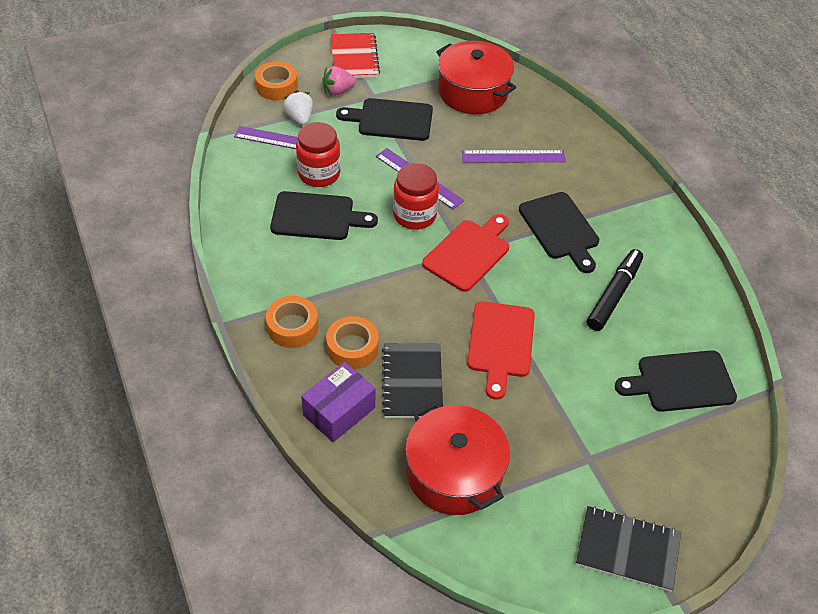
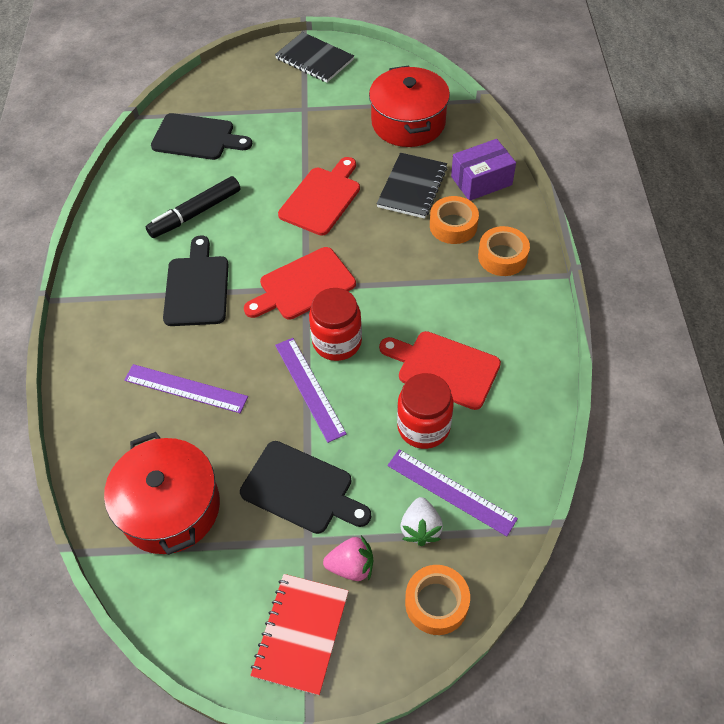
camera: 155 degrees left, 5 degrees up
(317, 217) = (444, 368): black cutting board -> red cutting board

